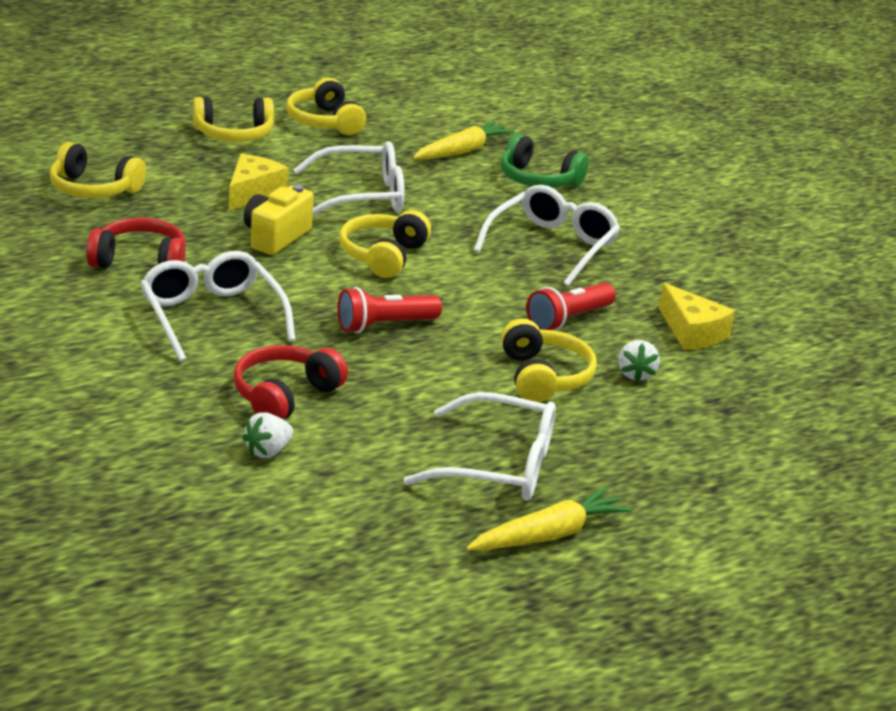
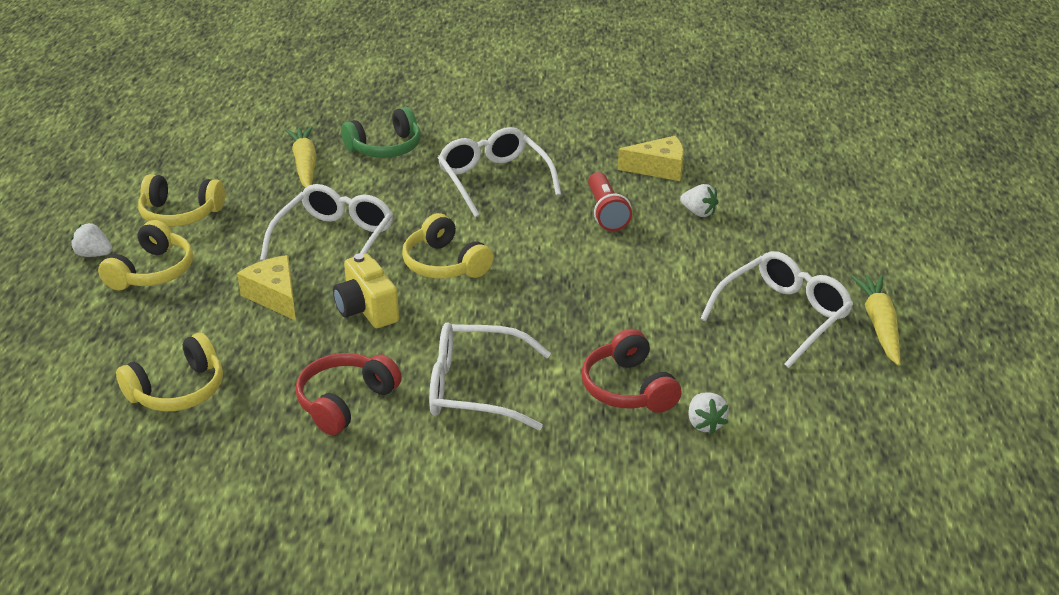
camera: 55 degrees left, 5 degrees up
(232, 106) = (94, 254): none -> white strawberry
(384, 325) = (555, 301): red flashlight -> none
(543, 377) = (678, 253): yellow headphones -> none

